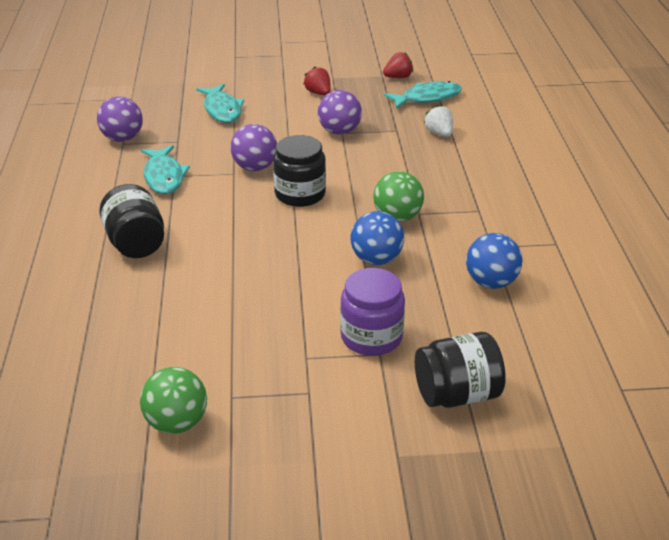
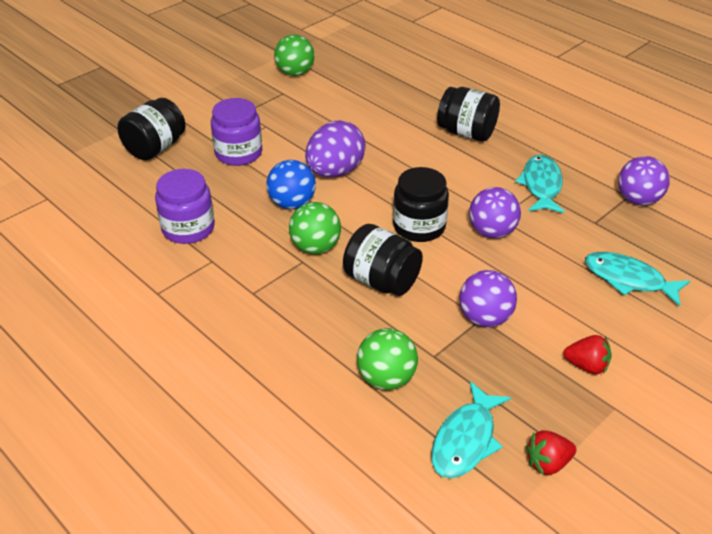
camera: 140 degrees right, 5 degrees up
(164, 177) = (541, 185): turquoise fish -> turquoise fish turned 60 degrees clockwise
(303, 268) = (335, 172): none -> purple egg
(376, 176) = (381, 281): none -> black jar
(398, 77) = (547, 463): red strawberry -> red strawberry turned 45 degrees clockwise
(439, 133) = (386, 378): white strawberry -> green ball
(491, 282) = (188, 228): blue ball -> purple jar

